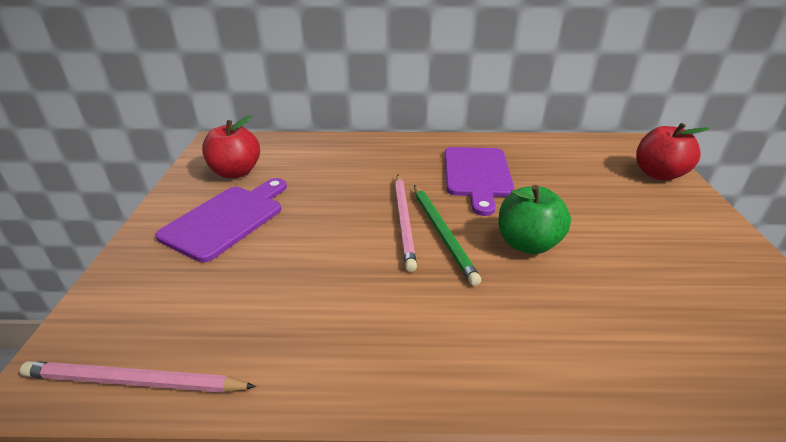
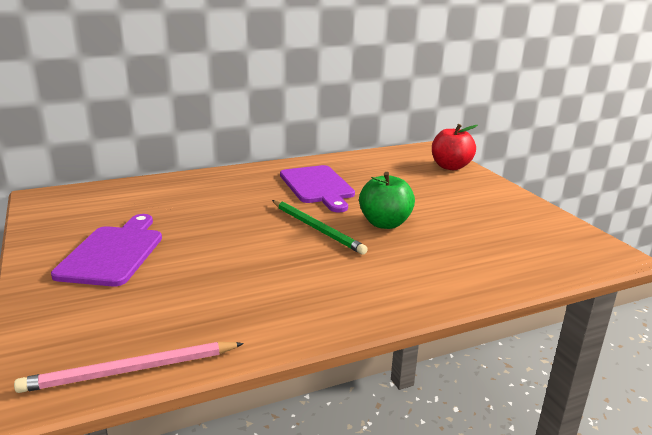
camera: 25 degrees left, 10 degrees down
(236, 172) = (88, 218): red apple -> none
(404, 221) = (280, 226): pink pencil -> none

